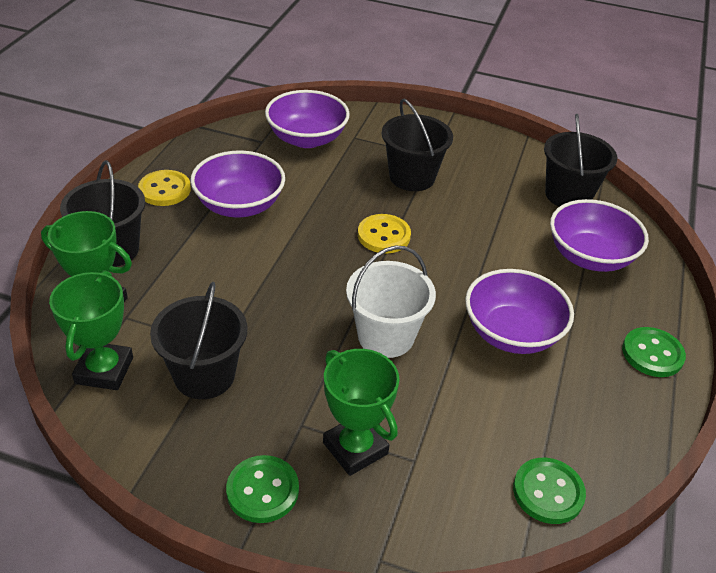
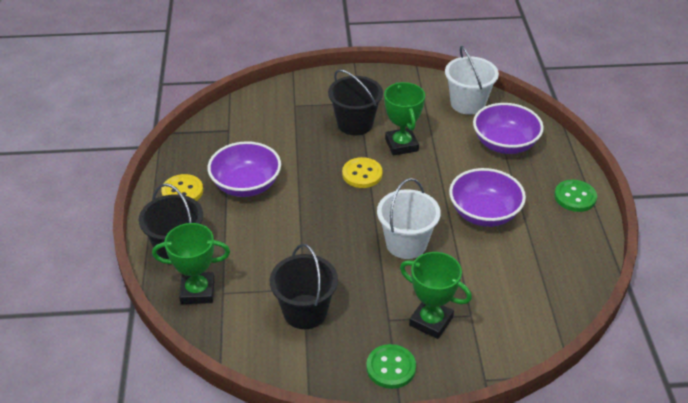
camera: 20 degrees left, 0 degrees up
(104, 370) = (235, 333): green trophy -> green trophy (401, 145)
(307, 138) = (260, 117): purple bowl -> none
(548, 492) = (558, 304): green button -> none
(568, 195) = (467, 103): black bucket -> white bucket

